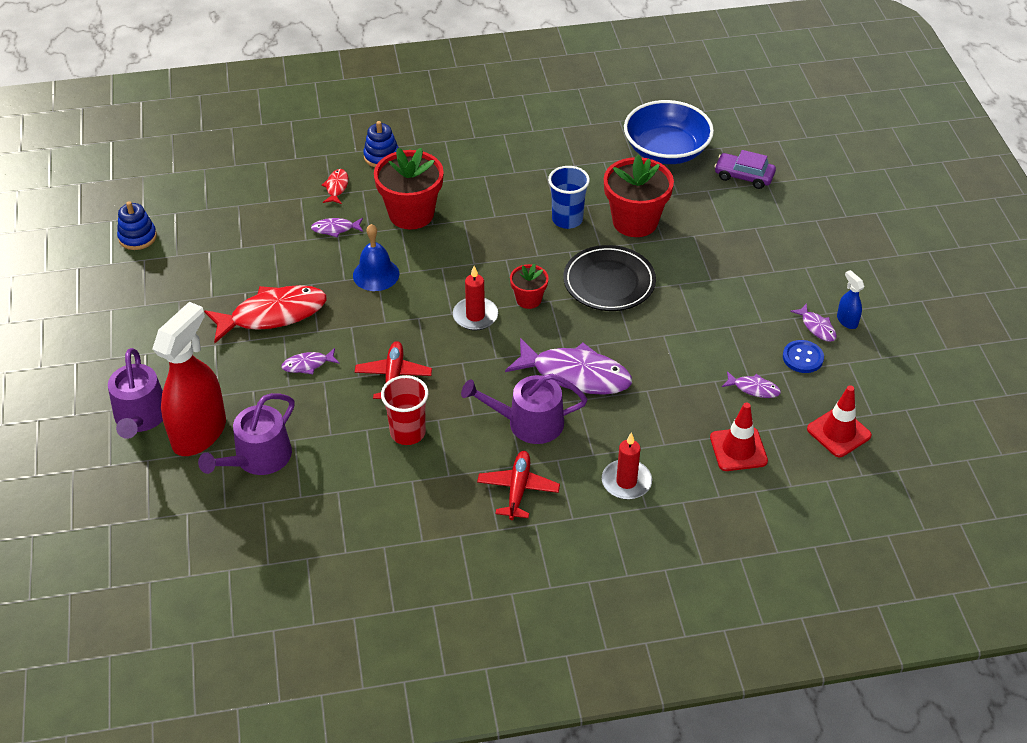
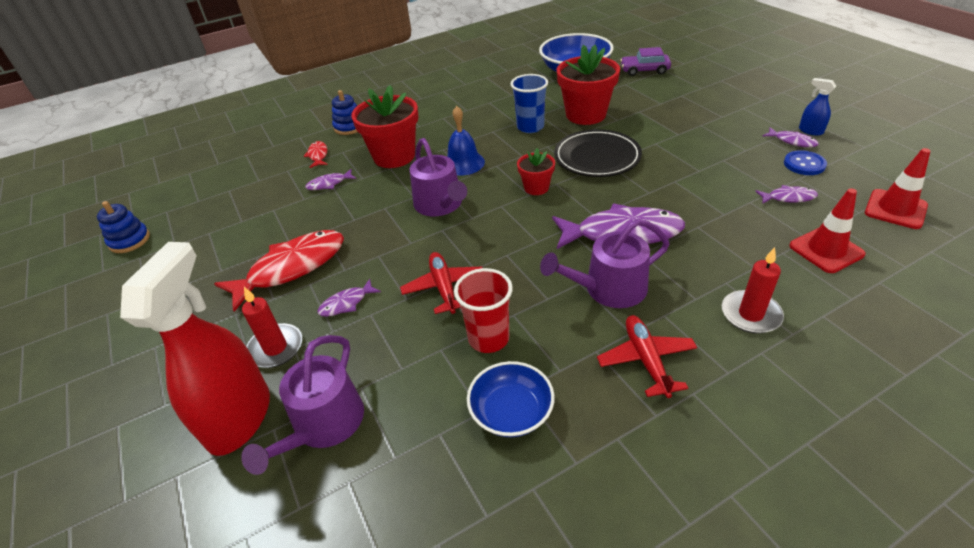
camera: 15 degrees left, 5 degrees down
(140, 417) = (158, 422): purple watering can -> purple watering can (440, 205)
(376, 274) = (383, 207): blue bell -> blue bell (463, 163)
(396, 493) = (511, 412): none -> blue bowl
(475, 316) = (495, 213): red candle -> red candle (275, 348)

